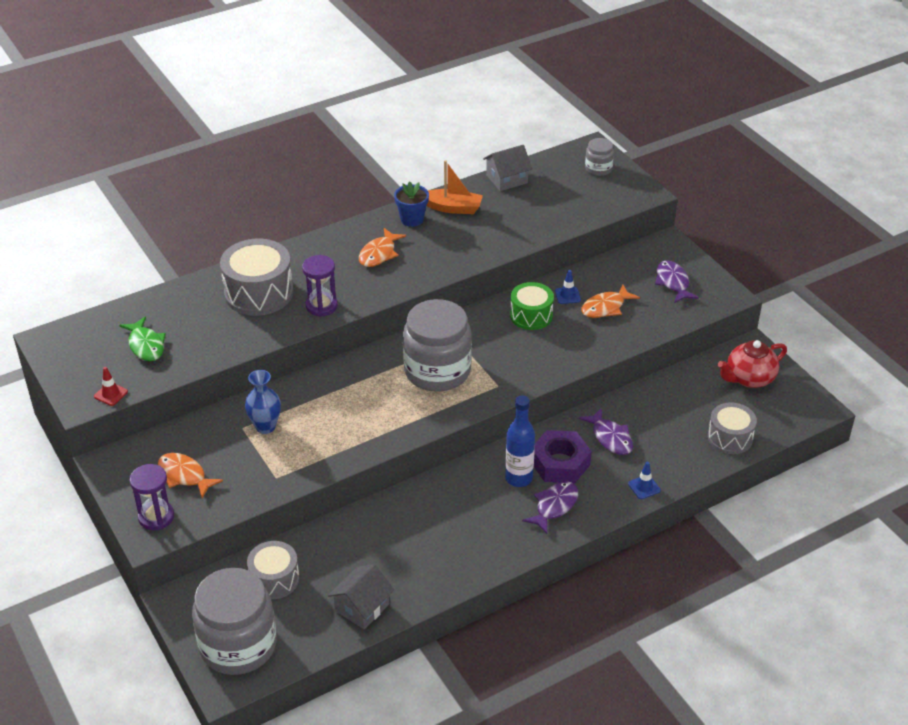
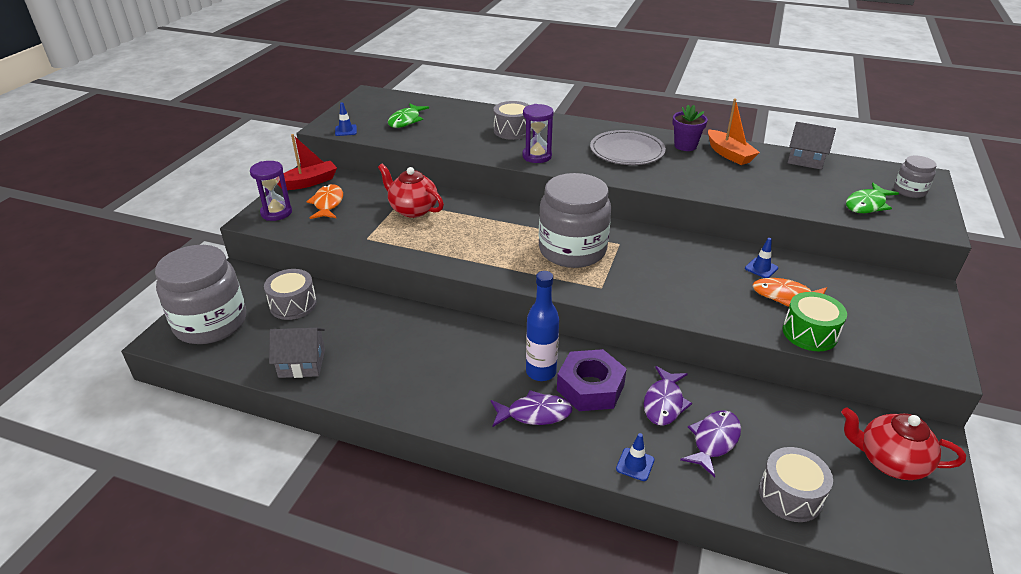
camera: 50 degrees right, 5 degrees down
(111, 394) = (346, 130): red traffic cone -> blue traffic cone
(126, 470) = (309, 182): none -> red boat
(259, 293) = (512, 131): grey drum -> grey drum, size x0.63
(265, 426) = (412, 209): blue vase -> red teapot
(379, 254) = (627, 151): orange fish -> grey plate
(412, 219) = (685, 146): blue flower pot -> purple flower pot
(531, 315) = (706, 262): green drum -> green drum (809, 333)
(589, 199) = (867, 205): none -> green fish
(673, 282) = (888, 318): purple fish -> purple fish (714, 441)

